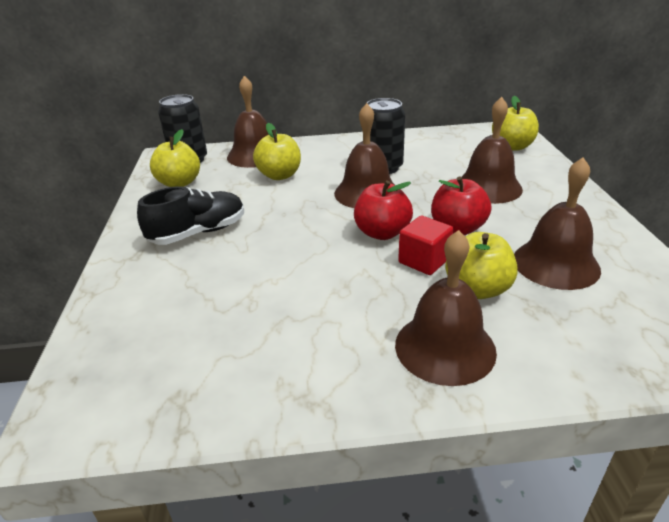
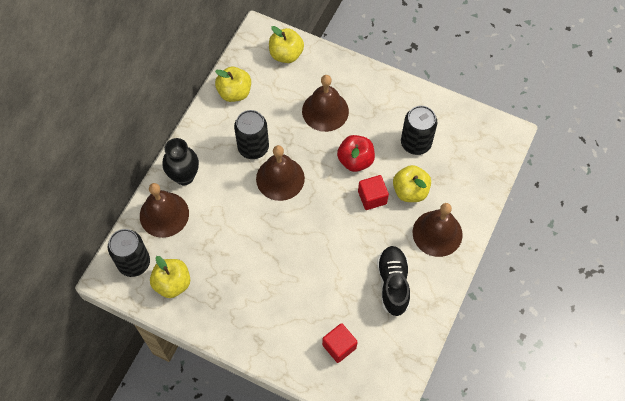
camera: 60 degrees left, 30 degrees up
(161, 323) = (339, 346): none -> red cube
(198, 233) = (258, 296): black shoe -> black shoe (393, 284)
(279, 175) = (213, 215): yellow apple -> yellow apple (234, 92)
(306, 150) = (184, 176): none -> black vase
(382, 233) = (332, 199): red apple -> none
(555, 264) = (416, 143): brown bell -> black can

